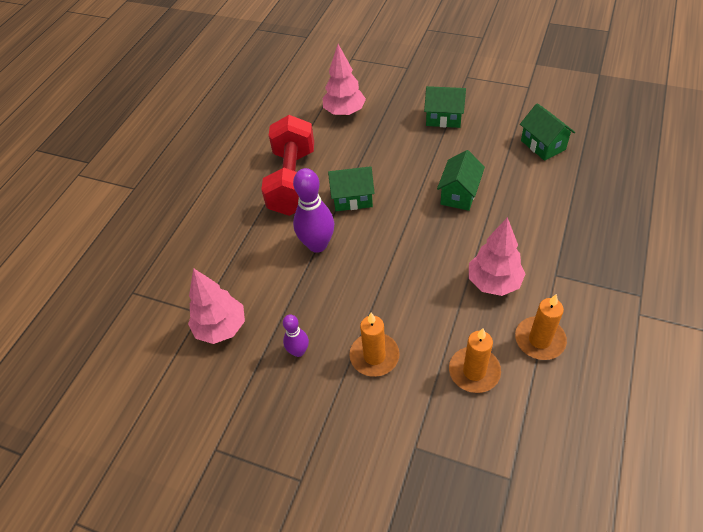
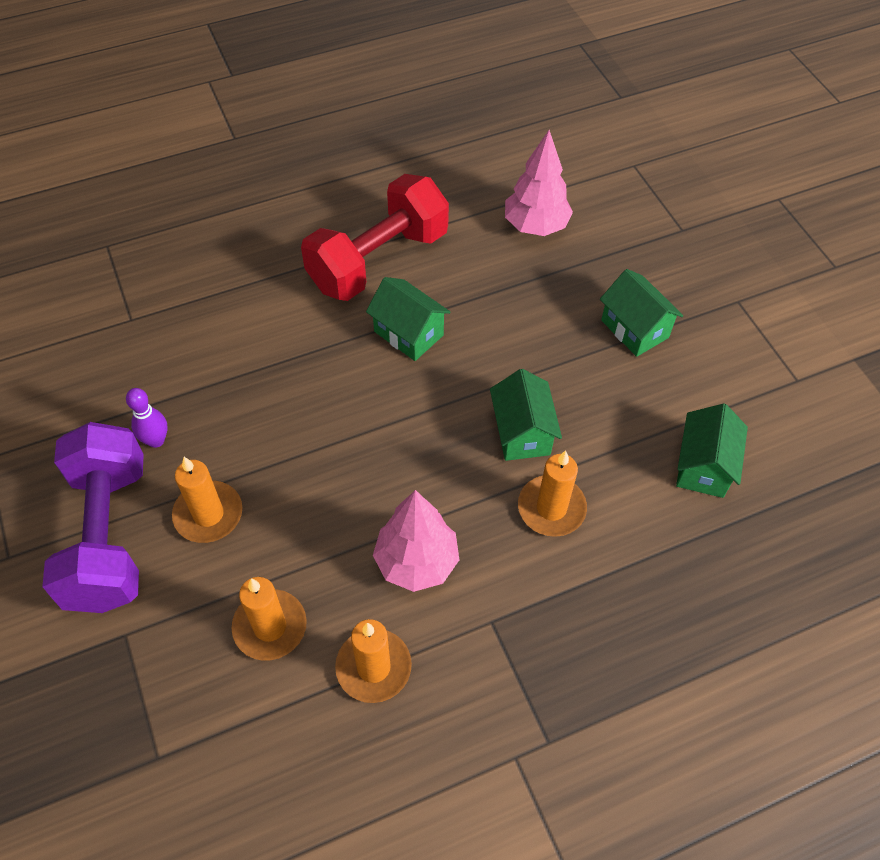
camera: 40 degrees right, 5 degrees up
(221, 328) = (127, 352): pink tree -> none
(317, 245) = (310, 351): purple bowling pin -> none
(339, 415) = (109, 535): none -> purple dumbbell
(459, 194) = (522, 433): green house -> green house turned 75 degrees counterclockwise
(513, 211) = (551, 508): none -> orange candle

